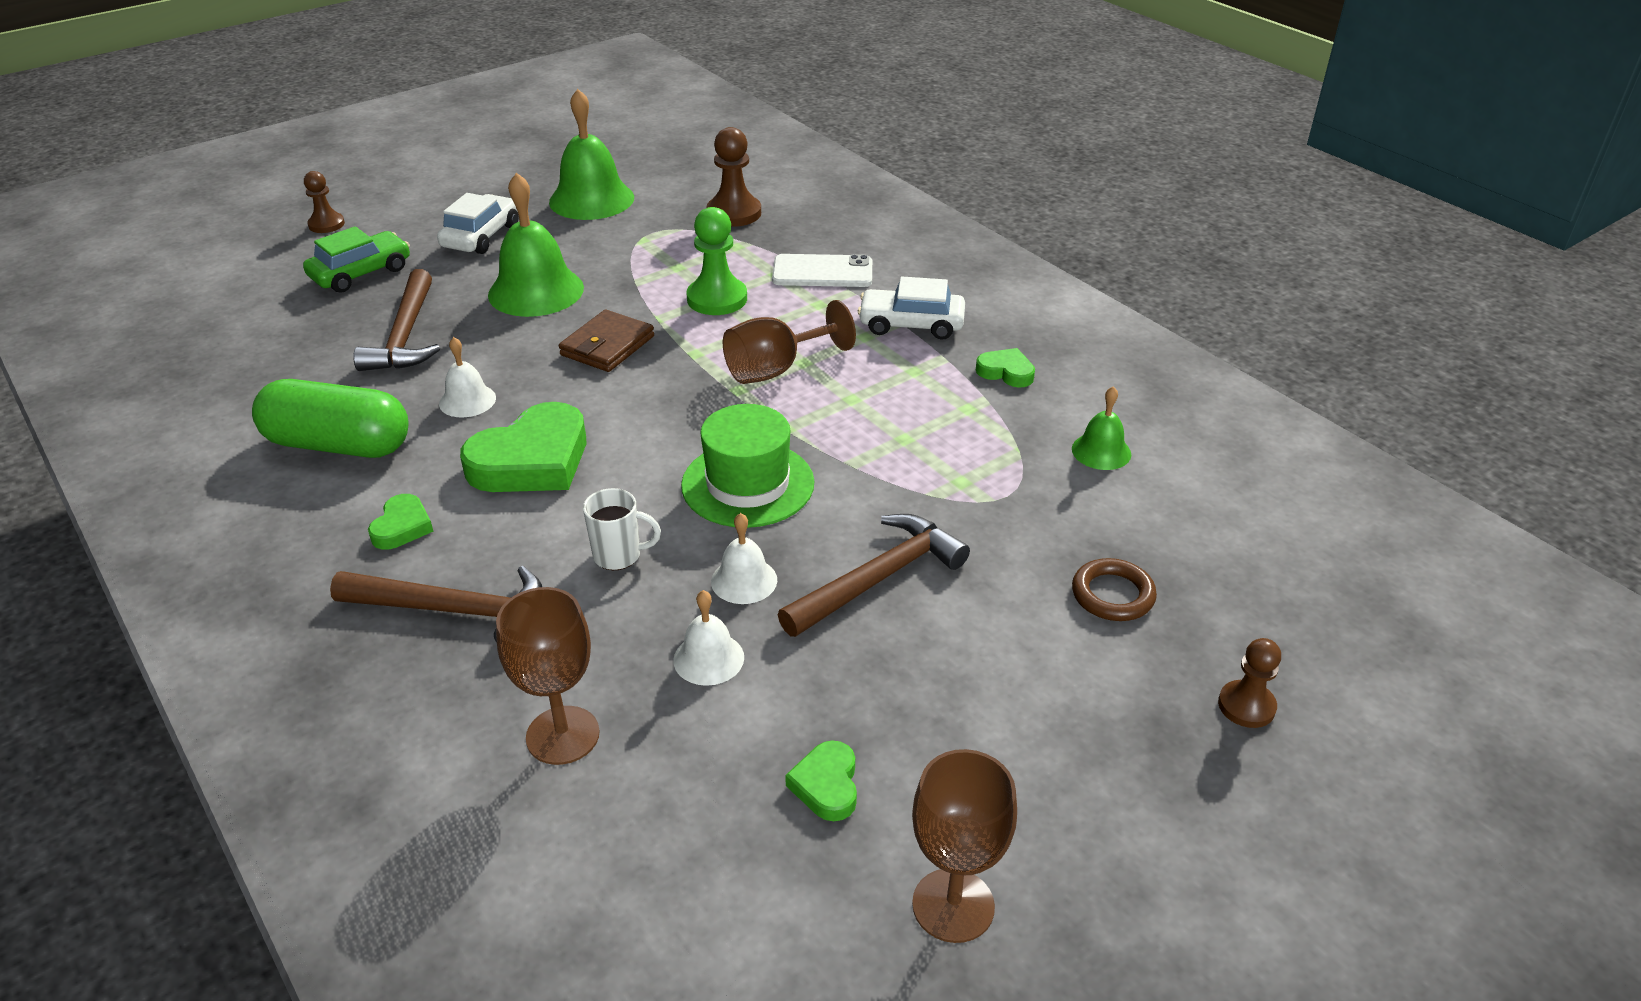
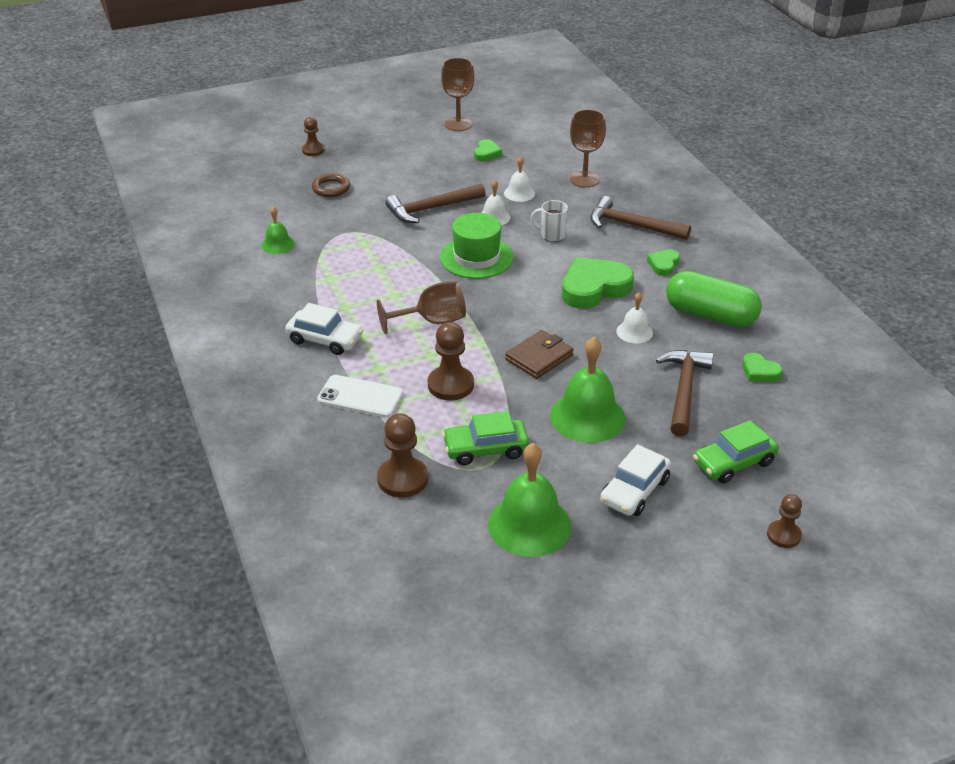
camera: 165 degrees left, 0 degrees up
(653, 247) = (485, 449): none -> green car
(717, 299) = (450, 385): green pawn -> brown pawn
(1006, 372) = (290, 296): green heart -> green heart (759, 371)

